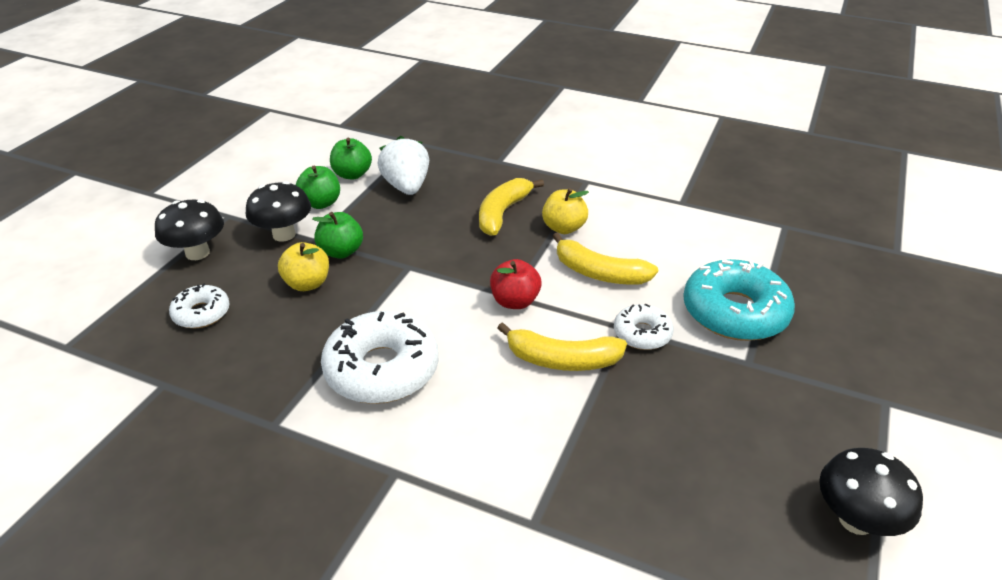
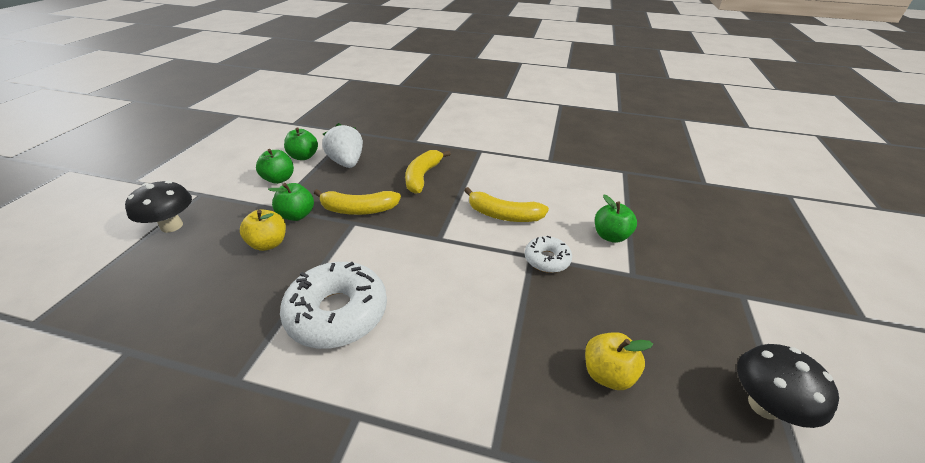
camera: 10 degrees left, 0 degrees up
(201, 313) = (171, 278): white donut -> none
(284, 234) = (248, 205): black mushroom -> none
(515, 301) = (442, 243): red apple -> none
(562, 360) = (489, 288): yellow banana -> yellow banana (358, 209)
(563, 228) = (470, 184): yellow apple -> yellow apple (607, 373)
(734, 312) = (610, 236): turquoise donut -> green apple

